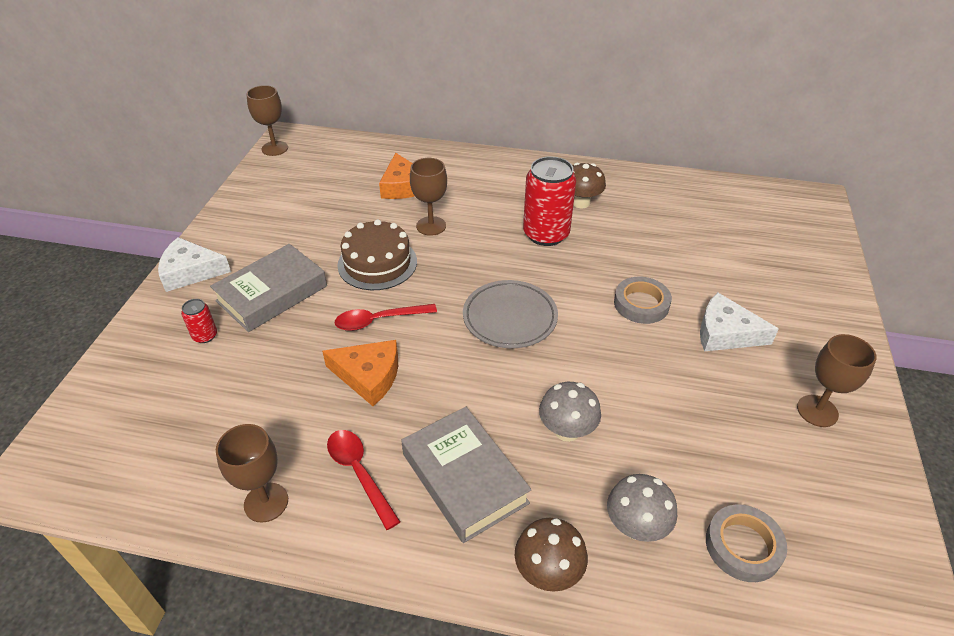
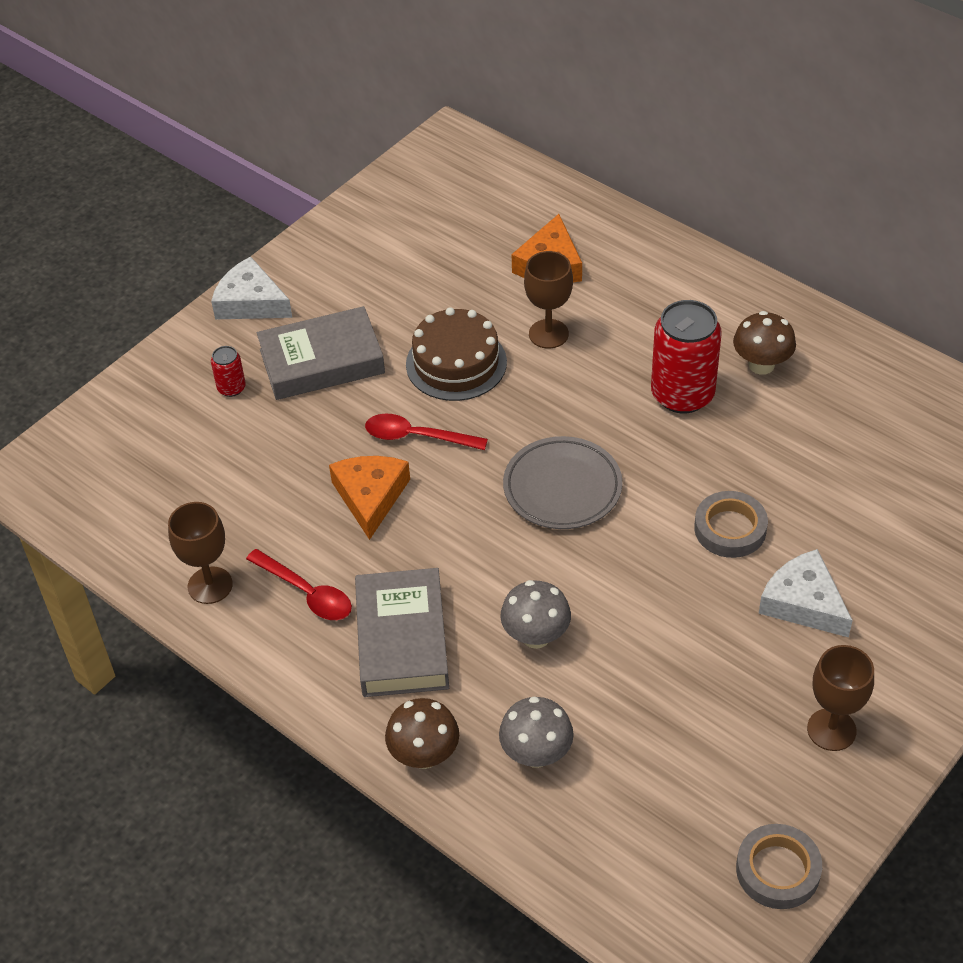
camera: 30 degrees right, 5 degrees up
(274, 148) = (424, 153): brown goblet -> none
(359, 473) = (307, 593): red spoon -> red spoon turned 135 degrees clockwise
(368, 376) = (370, 497): orange cheese -> orange cheese turned 135 degrees counterclockwise
(743, 546) = (628, 816): grey tape -> grey tape (778, 870)

